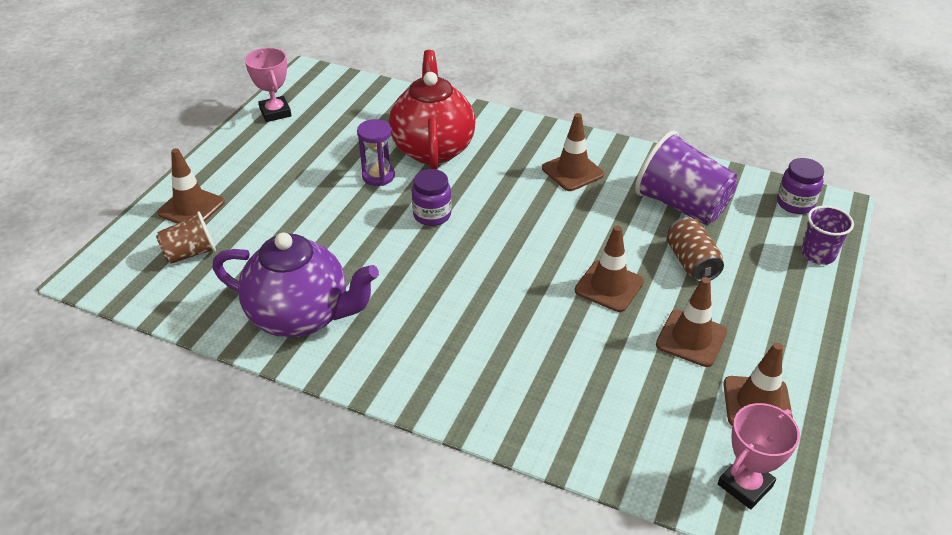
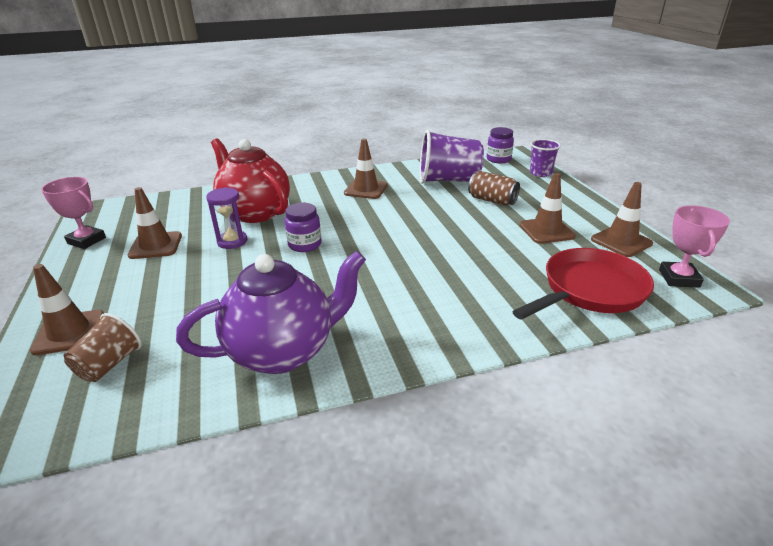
camera: 40 degrees left, 10 degrees down
(609, 286) = (469, 229): brown traffic cone -> brown traffic cone (156, 245)
(624, 432) = (589, 290): none -> red pan

